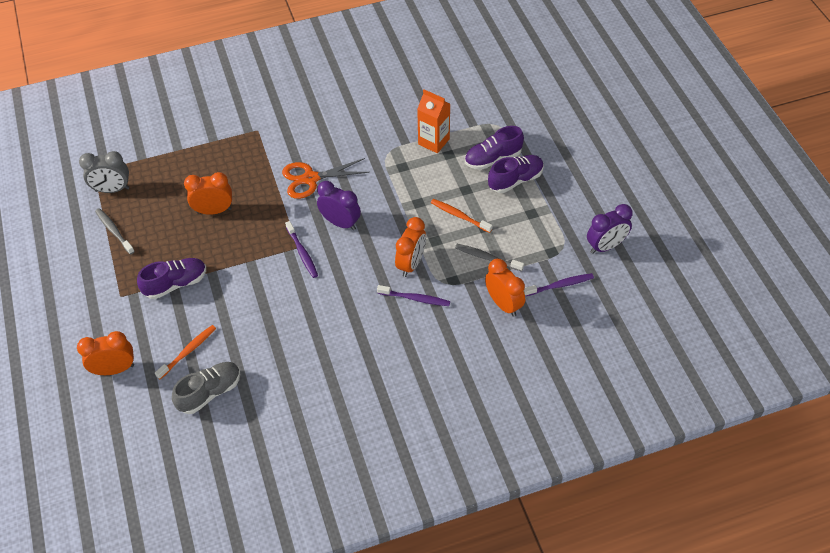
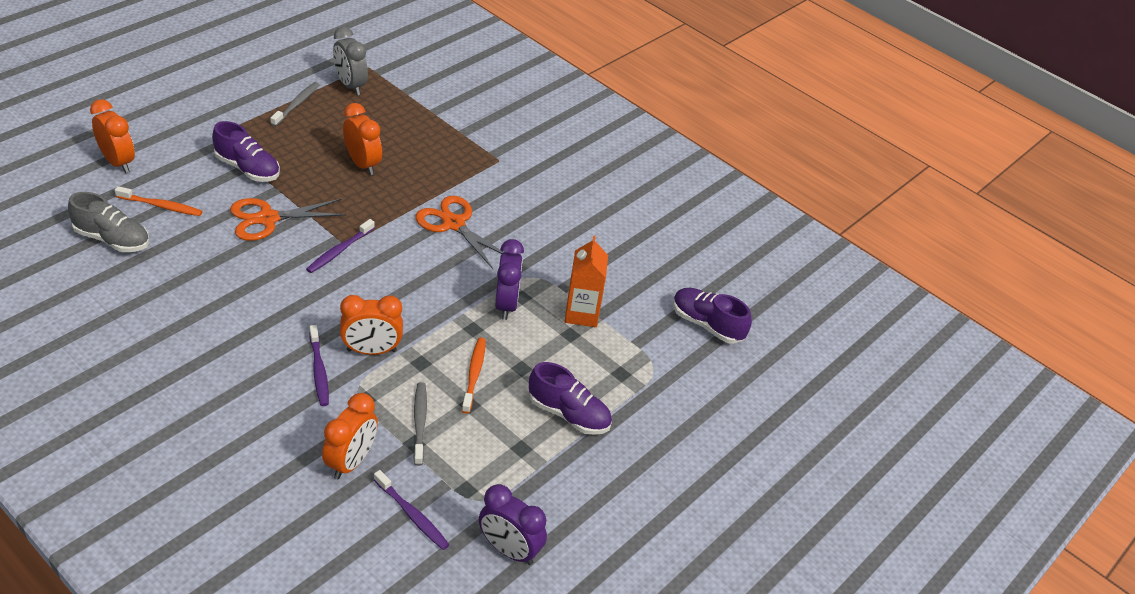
camera: 55 degrees right, 10 degrees down
(242, 286) = (268, 219): none -> orange scissors
(340, 223) = (401, 269): purple clock -> purple clock (506, 304)
(493, 159) = (591, 380): purple shoe -> purple shoe (707, 324)

